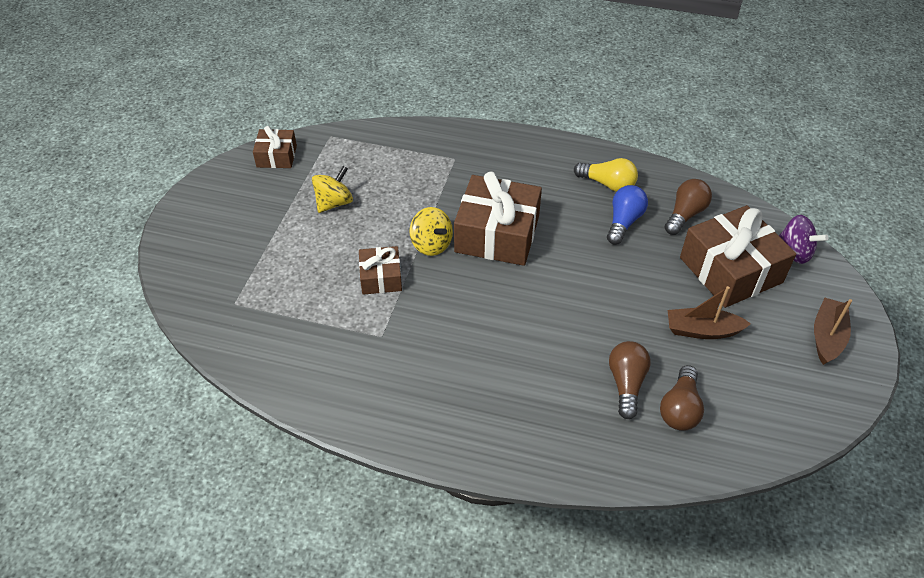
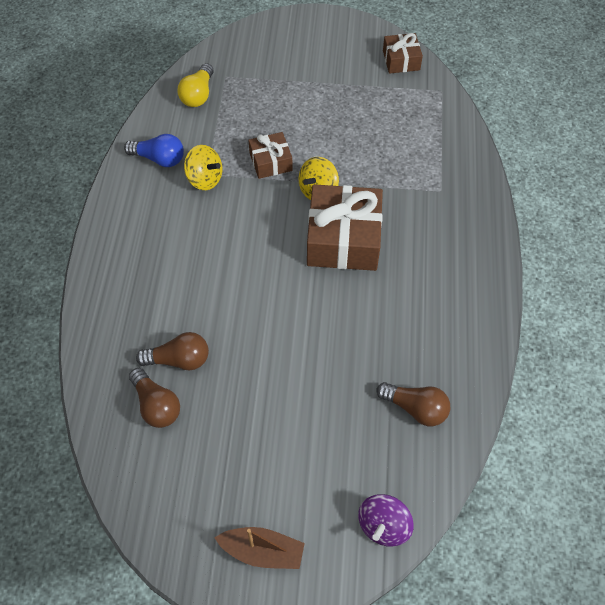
camera: 80 degrees right, 10 degrees up
(334, 203) = (353, 112): yellow spinning top -> yellow spinning top (205, 179)
(607, 184) = (443, 329): yellow light bulb -> yellow light bulb (198, 94)
(624, 222) = (388, 348): blue light bulb -> blue light bulb (159, 159)
(680, 408) = (156, 405): brown light bulb -> brown light bulb turned 135 degrees counterclockwise
(702, 330) = (252, 425): brown boat -> none
(730, 270) = (341, 455): brown gift -> none

